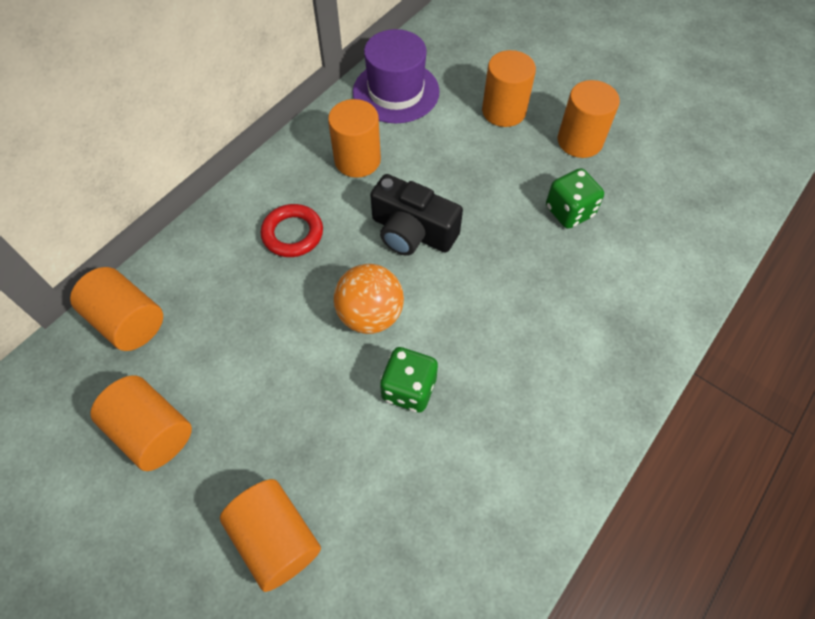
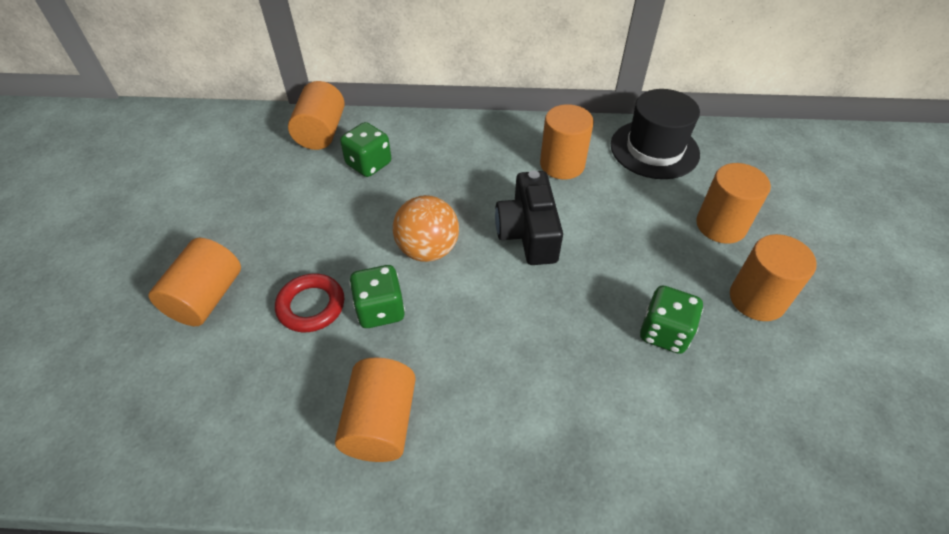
camera: 55 degrees right, 10 degrees down
(153, 431) = (250, 189): orange cylinder -> orange cylinder (381, 423)
(218, 303) = (369, 164): none -> green dice
(293, 234) = (459, 168): red ring -> red ring (311, 306)
(396, 92) = (654, 149): purple hat -> black hat

